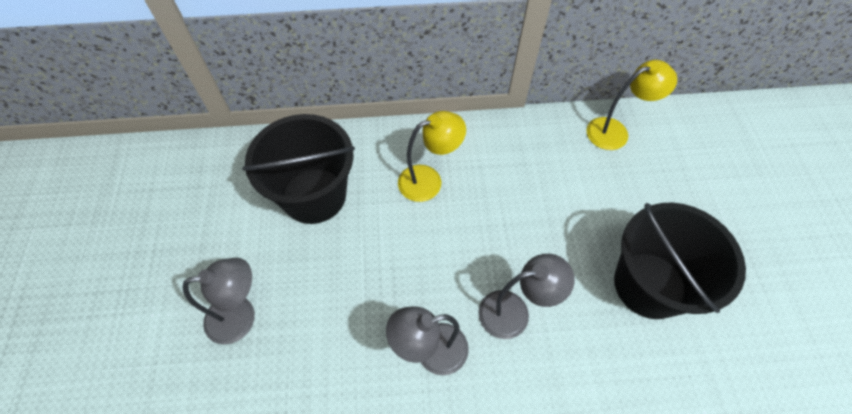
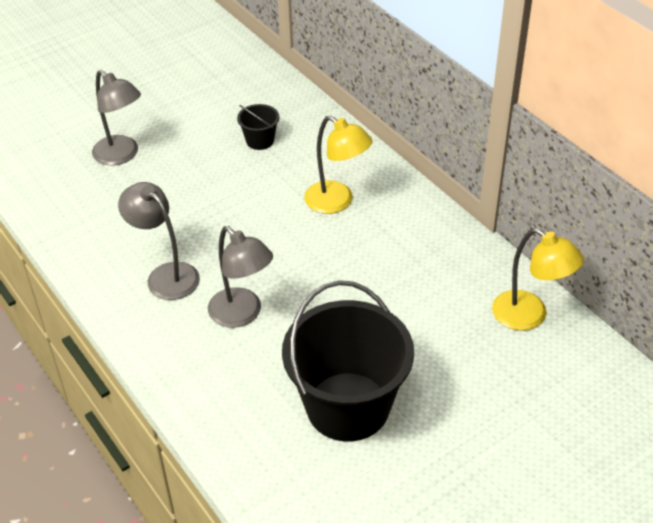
camera: 60 degrees right, 15 degrees down
(314, 195) = (260, 140): black bucket -> black bucket, size x0.43

